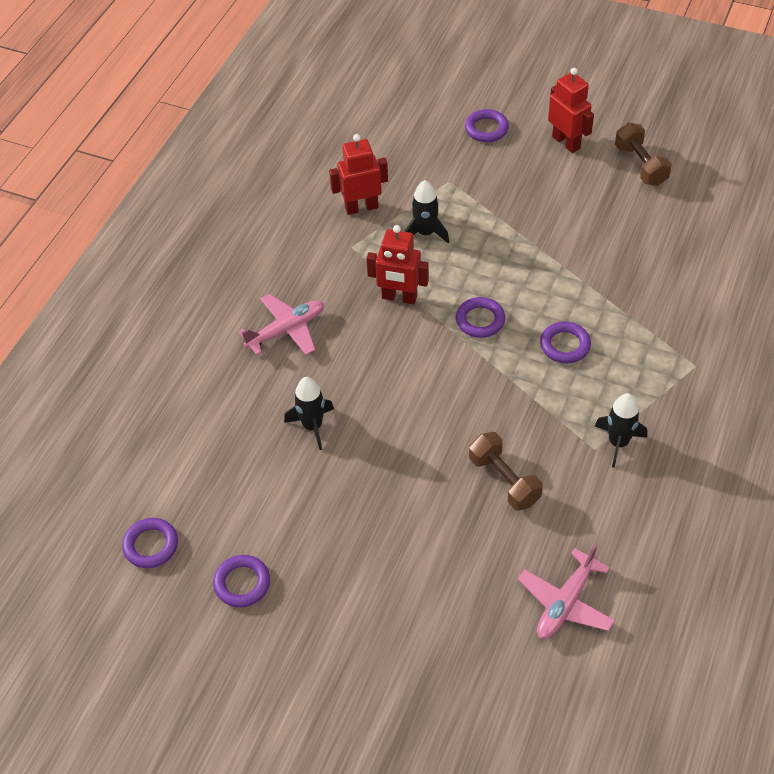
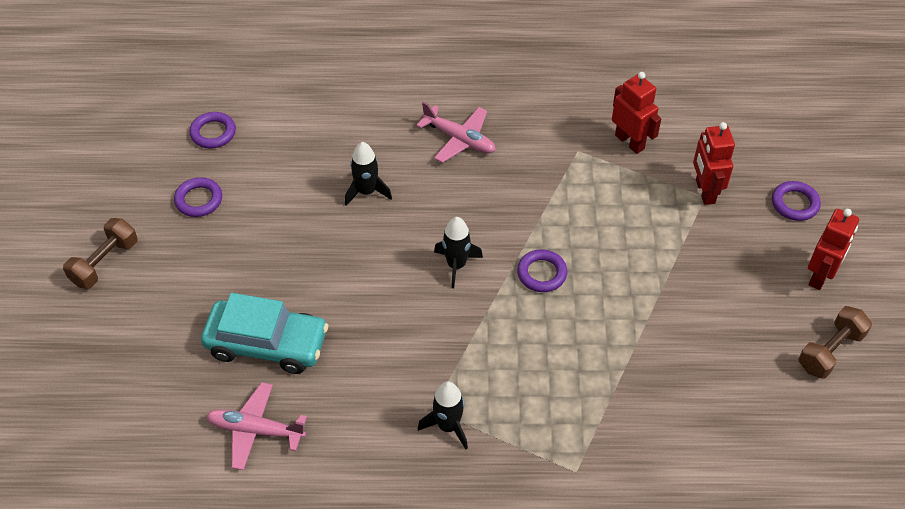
camera: 65 degrees right, 0 degrees up
(399, 297) = (537, 204): red robot -> red robot (704, 191)
(425, 233) = (626, 199): black rocket -> black rocket (456, 265)
(465, 566) = (267, 344): none -> turquoise car
(504, 480) = (367, 346): brown dumbbell -> brown dumbbell (105, 263)
(565, 345) = (545, 350): purple ring -> none

